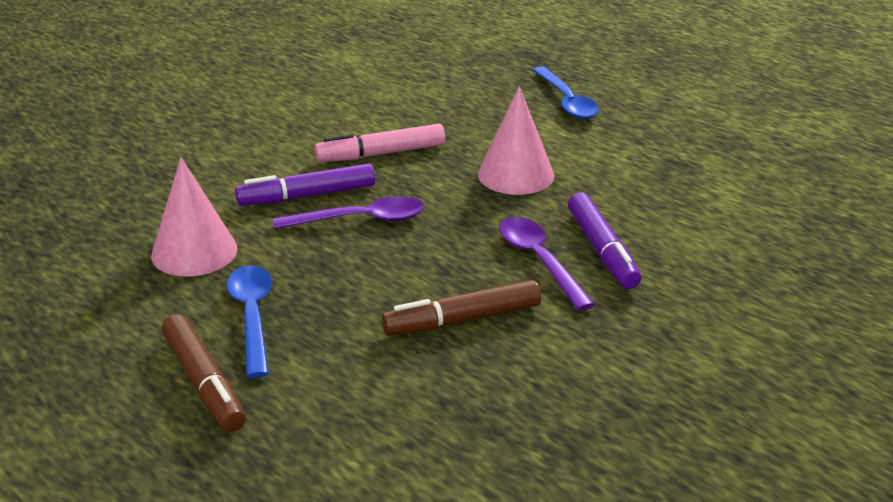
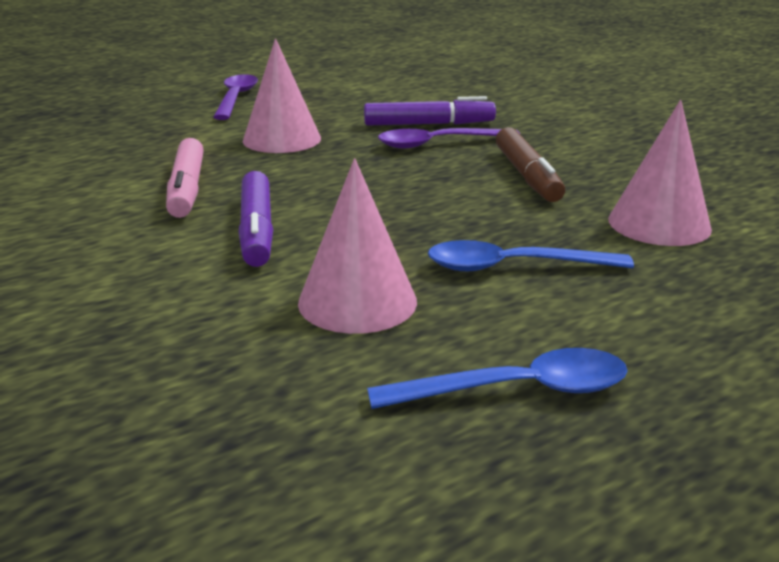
camera: 80 degrees left, 5 degrees down
(204, 383) = (642, 295): brown marker -> none
(354, 402) = (659, 224): none -> pink cone
(361, 220) = (330, 205): purple spoon -> purple spoon (236, 98)
(567, 102) = (155, 111): blue spoon -> blue spoon (518, 390)

